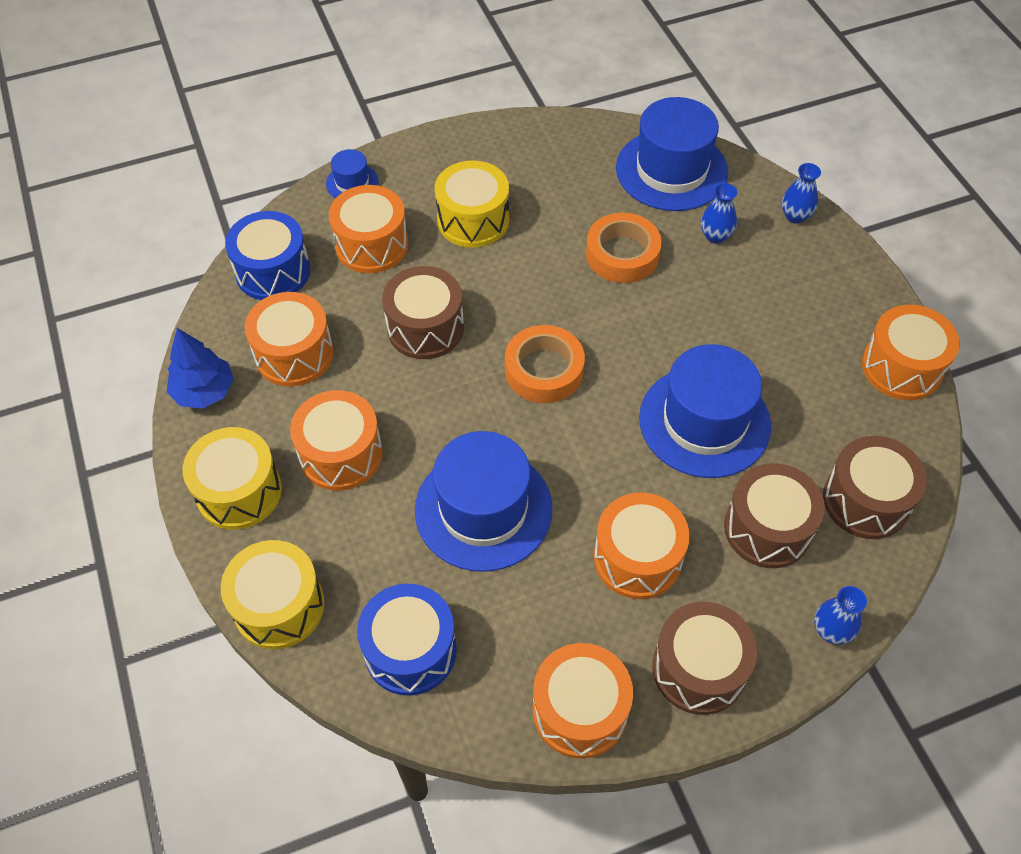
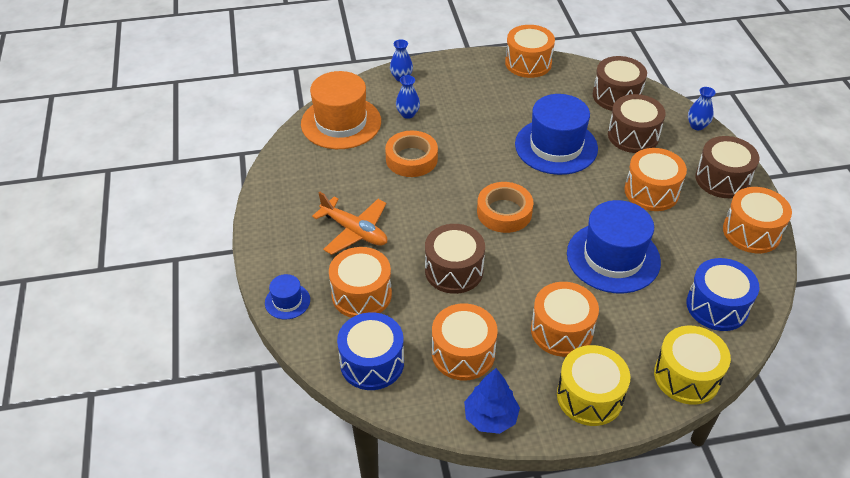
camera: 80 degrees left, 10 degrees down
(473, 220) = (354, 231): yellow drum -> orange plane
(671, 170) = (341, 122): blue hat -> orange hat

